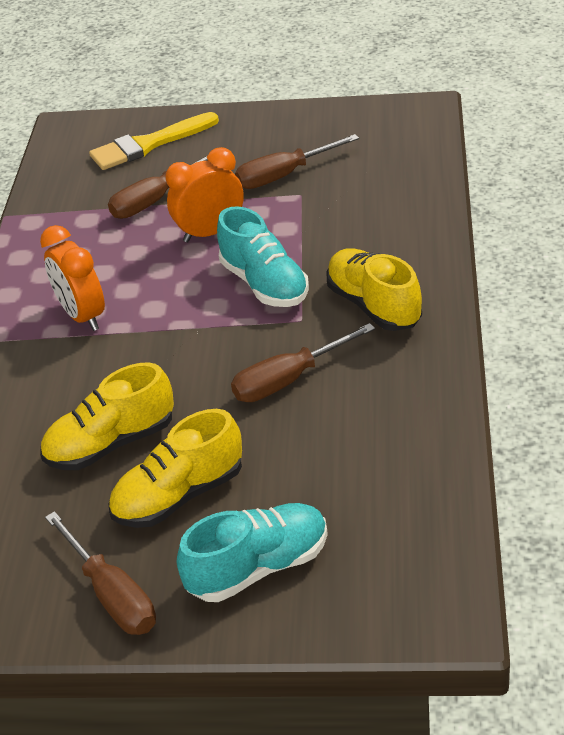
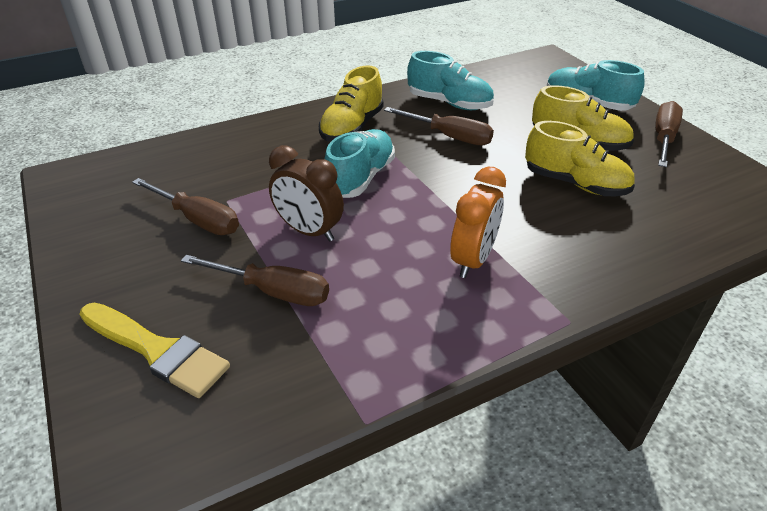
camera: 125 degrees left, 0 degrees up
(210, 232) = (309, 231): orange clock -> brown clock
(371, 413) = (449, 103): none -> turquoise shoe

